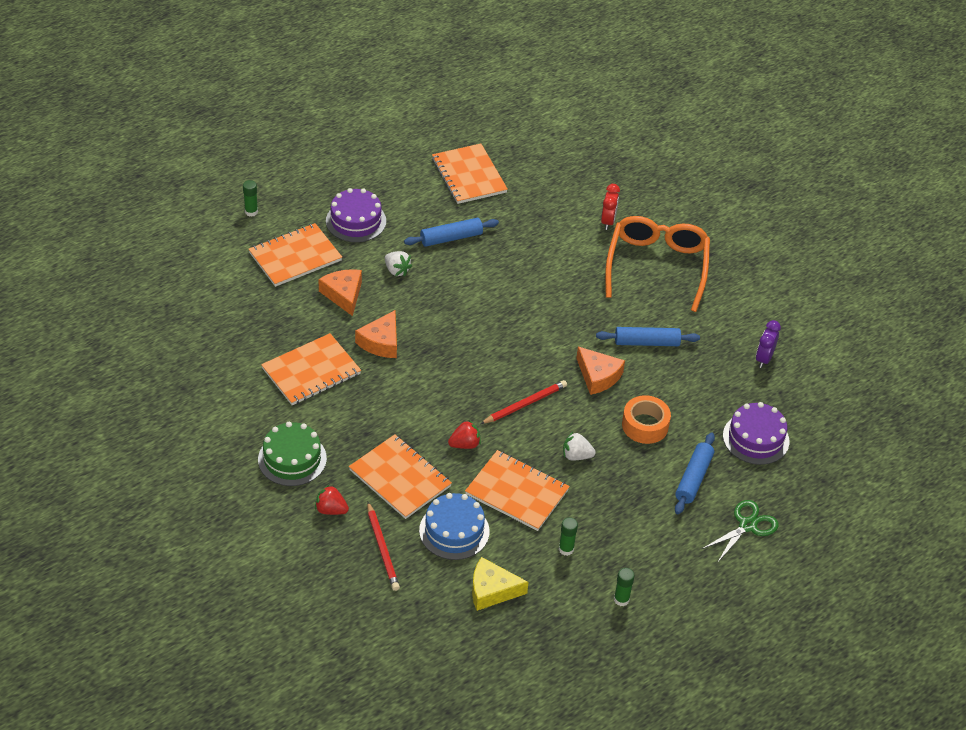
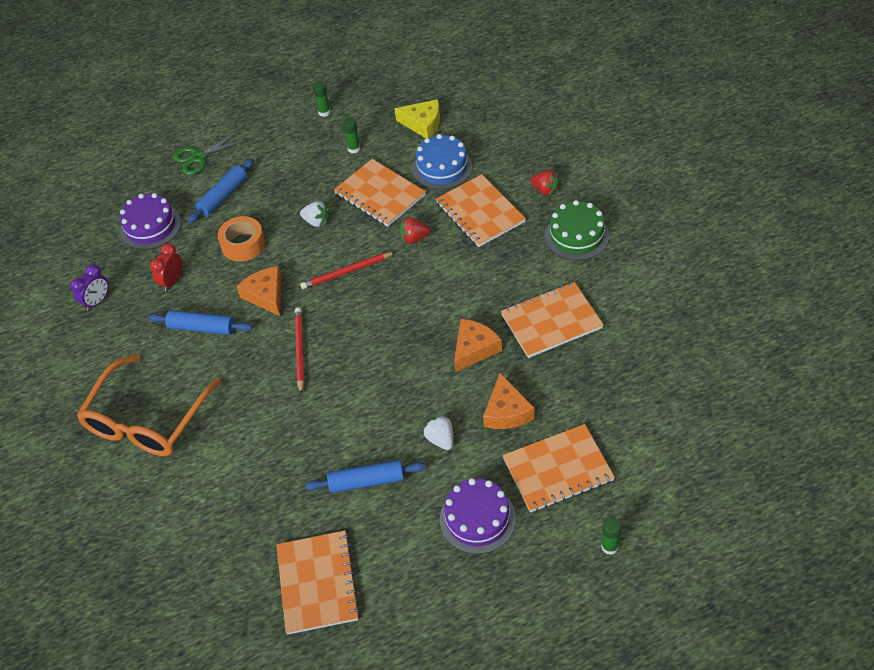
camera: 160 degrees left, 5 degrees up
(382, 548) = (505, 158): red pencil -> red pencil (299, 350)
(608, 221) = (173, 489): red clock -> red clock (172, 281)

